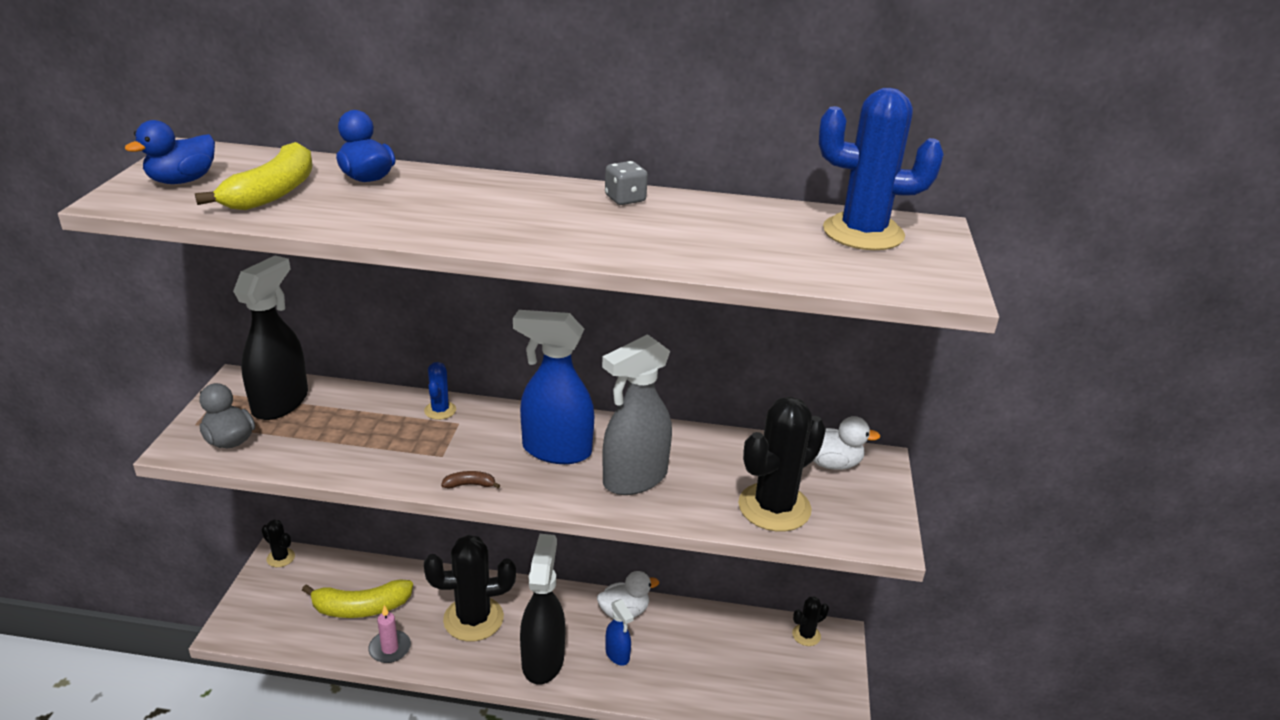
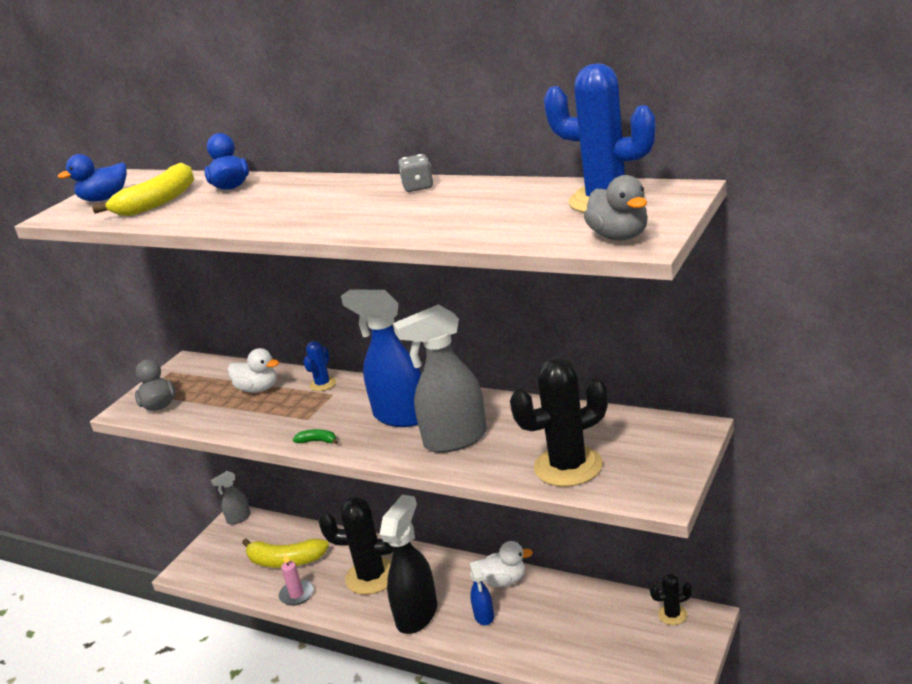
camera: 25 degrees right, 5 degrees down
(281, 402) = (207, 378): black spray bottle -> none
(281, 558) = (238, 518): black cactus -> grey spray bottle
(470, 485) = (317, 441): brown banana -> green banana
(832, 463) = (646, 431): white duck -> white duck (258, 389)
(917, 280) = (619, 236): none -> grey duck

